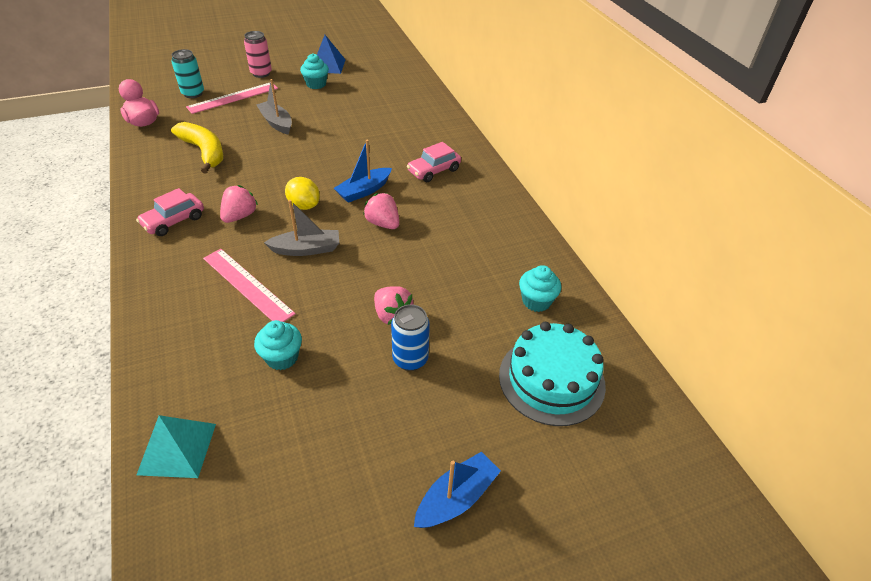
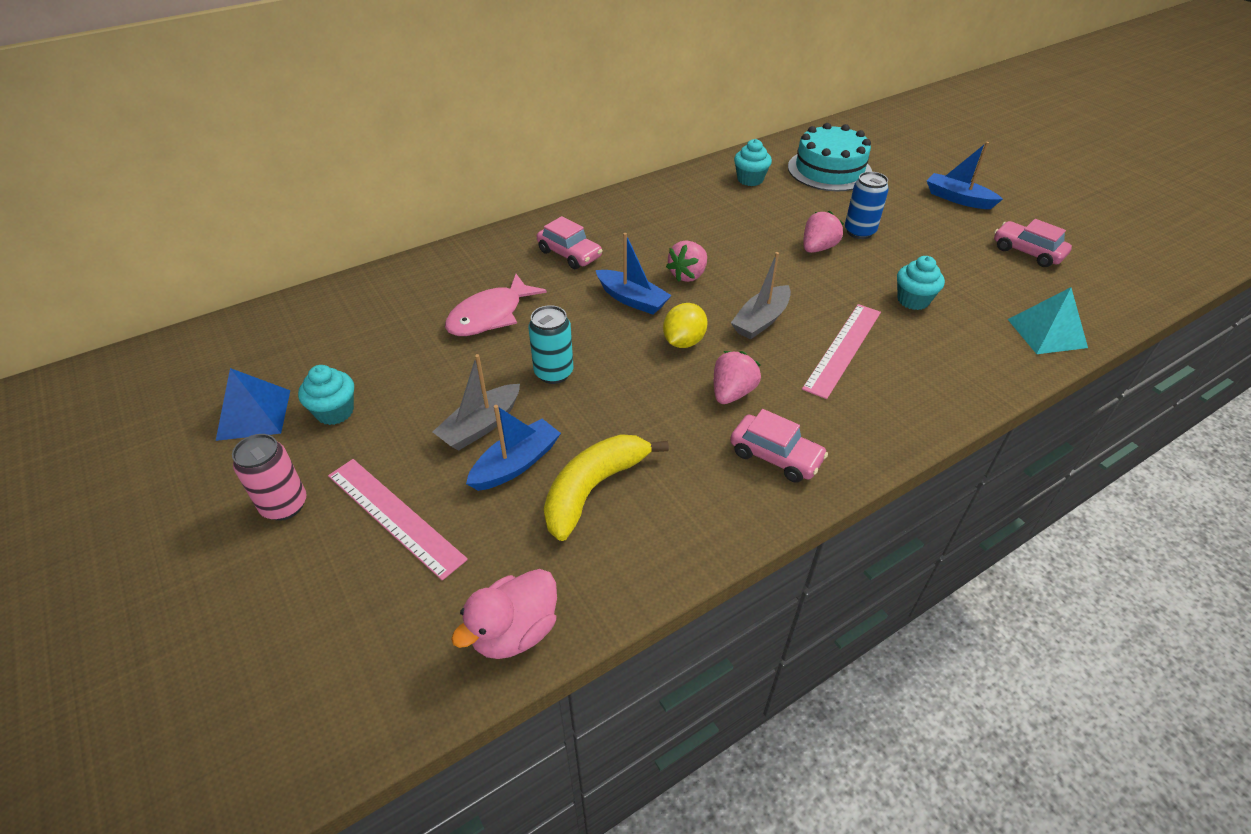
camera: 100 degrees left, 0 degrees up
(193, 93) = (380, 592): turquoise can -> turquoise can (554, 373)
(240, 131) = (516, 464): none -> blue boat
(240, 216) = (732, 393): pink strawberry -> pink strawberry turned 105 degrees clockwise
(306, 249) = (761, 320): grey boat -> grey boat turned 120 degrees counterclockwise
(313, 517) = (1027, 252): none -> pink car
(374, 132) = (490, 315): none -> pink fish

